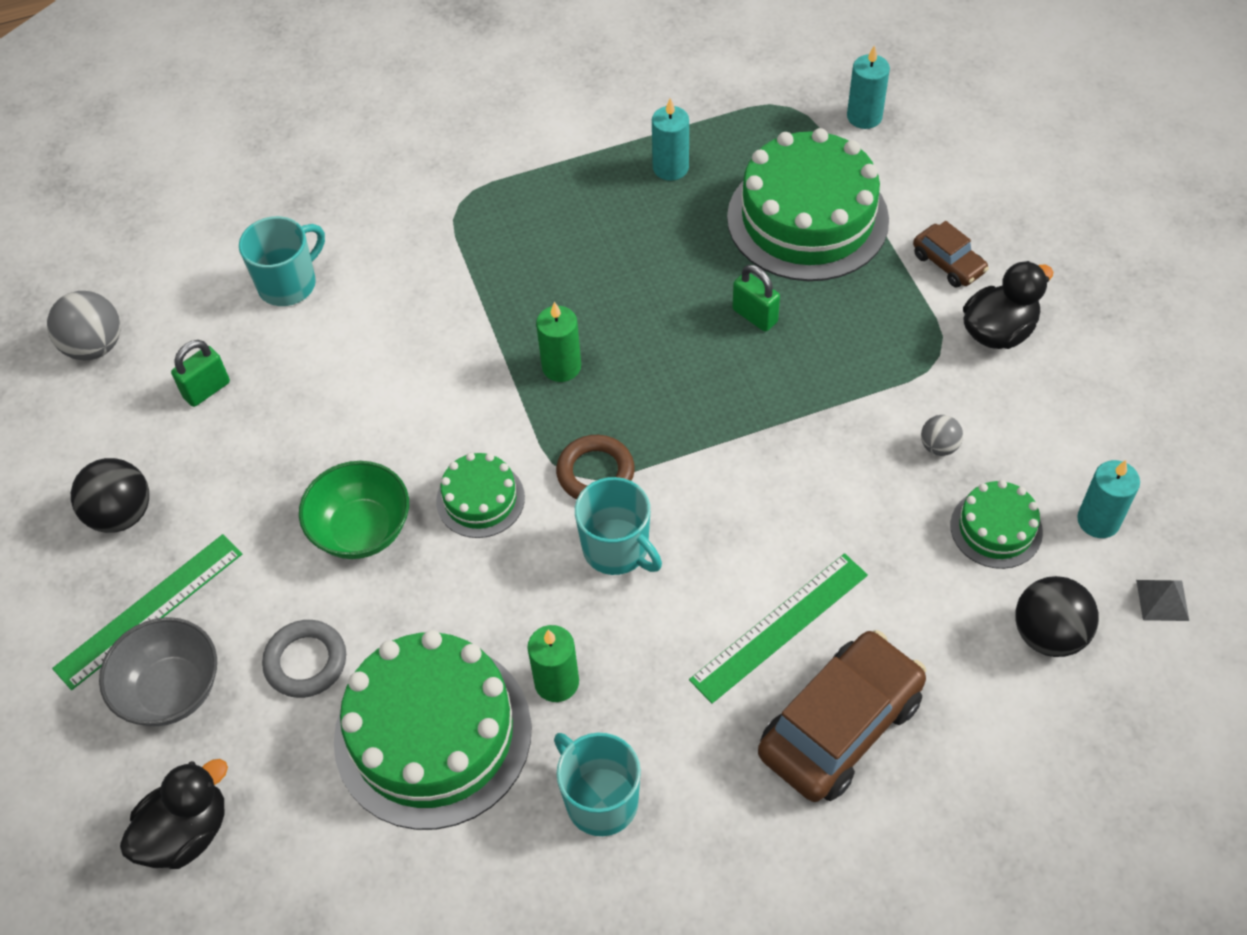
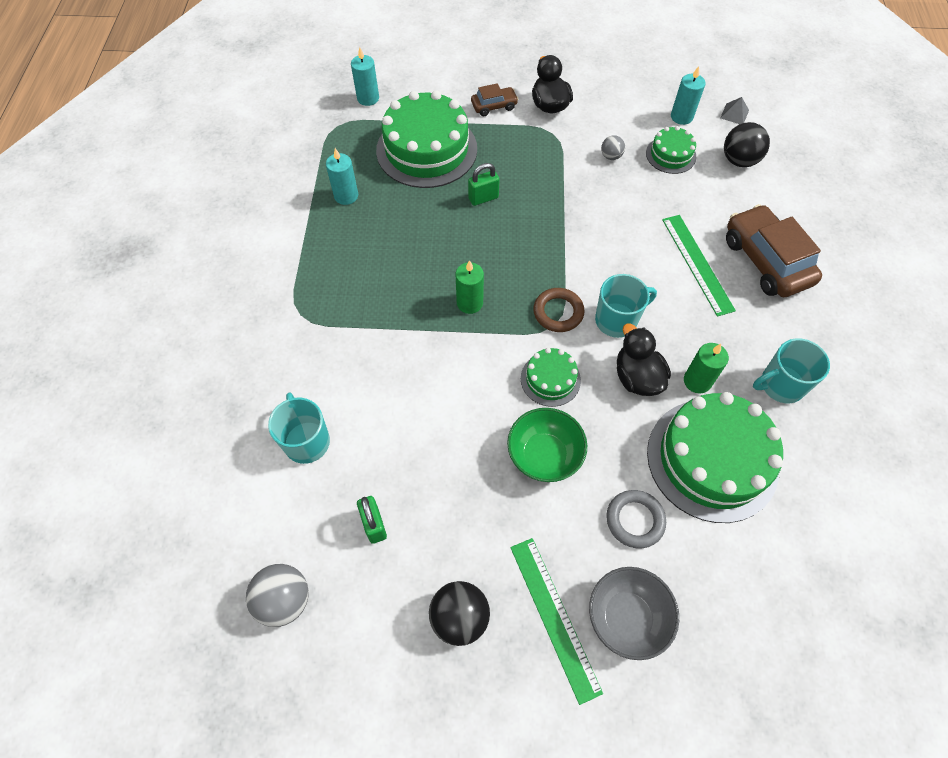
camera: 70 degrees left, 5 degrees up
(186, 832) = (742, 635): black duck -> black duck (637, 377)

